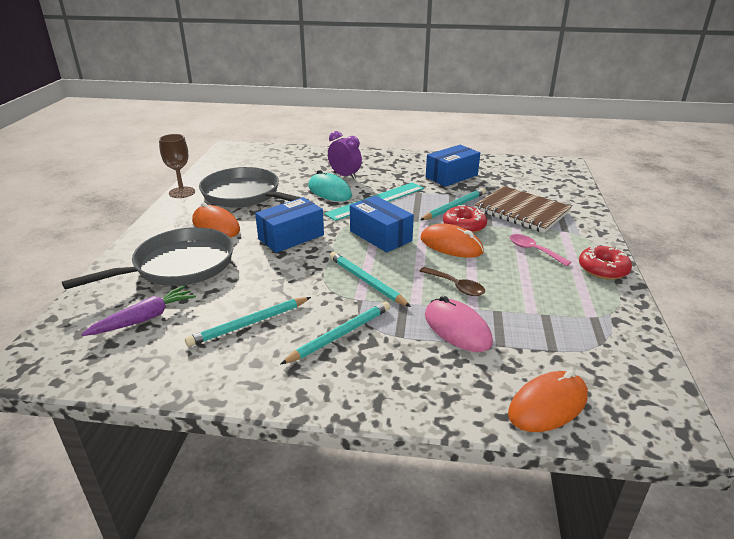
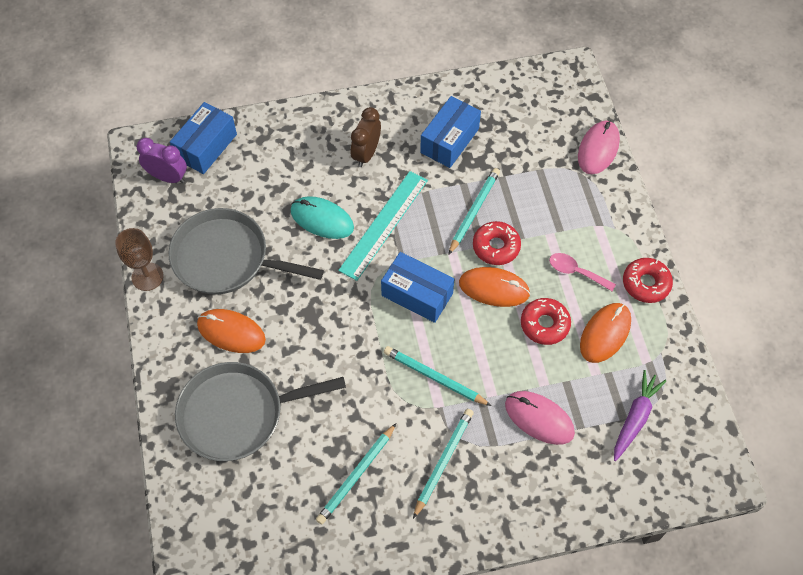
camera: 20 degrees left, 30 degrees up
(144, 319) = (256, 502): purple carrot -> purple carrot (635, 418)
(179, 265) = (237, 414): grey pan -> grey pan turned 135 degrees counterclockwise
(291, 237) = (325, 327): blue box -> blue box (206, 146)
(345, 176) = (324, 178): purple clock -> purple clock (168, 177)
(383, 172) = (366, 154): none -> brown clock
(456, 286) = (519, 357): brown spoon -> none
(490, 273) = (544, 324): none -> red donut
(521, 211) = (547, 198): brown notebook -> none
(547, 405) = (632, 485): orange mouse -> orange mouse (605, 333)
(576, 197) = (598, 149): none -> pink mouse

